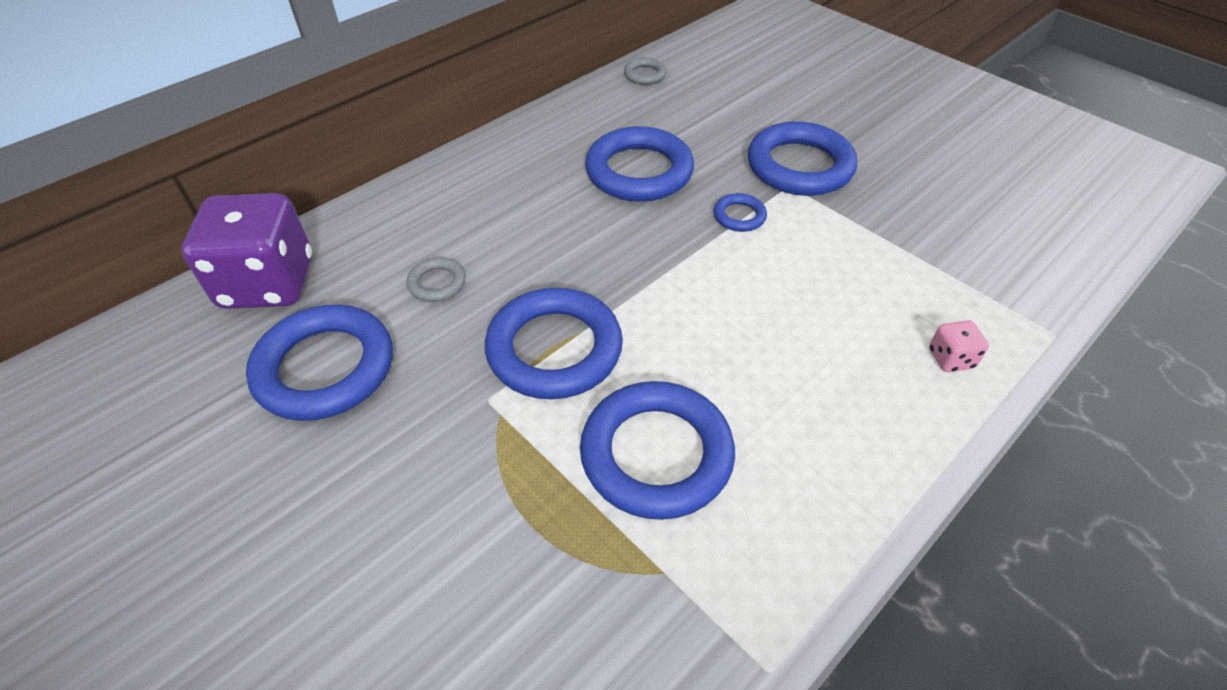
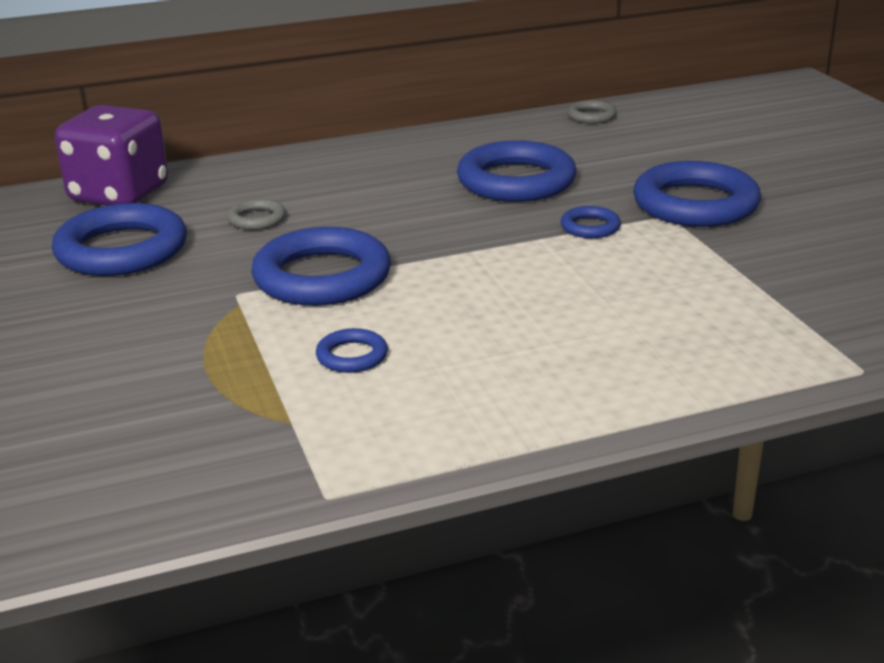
camera: 25 degrees right, 20 degrees down
(656, 454) = (352, 356): blue ring -> blue ring, size x0.46
(950, 359) = (717, 362): pink dice -> none

